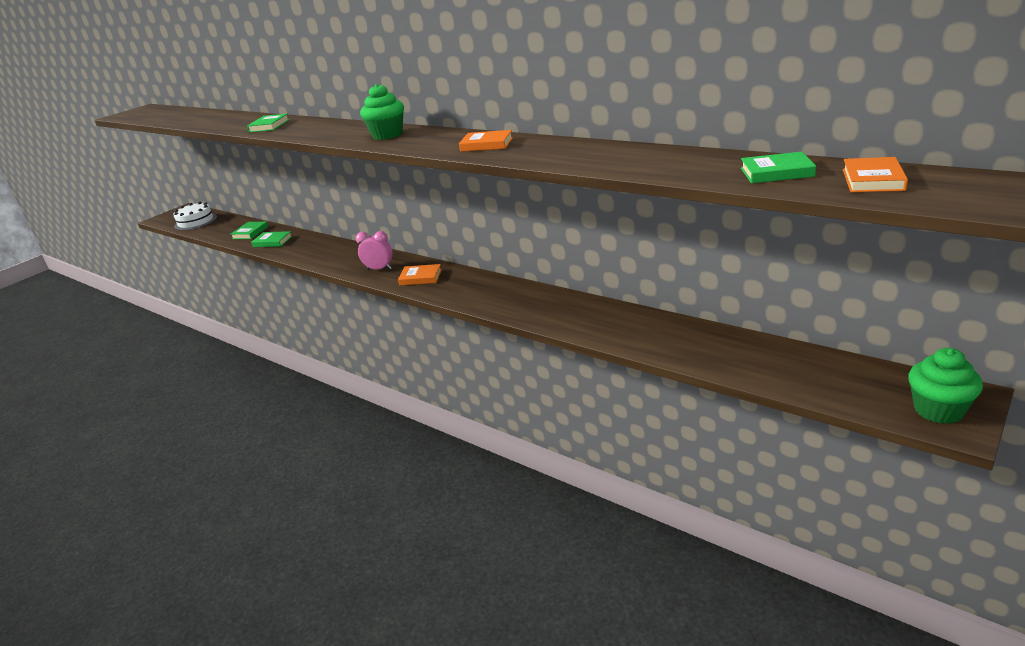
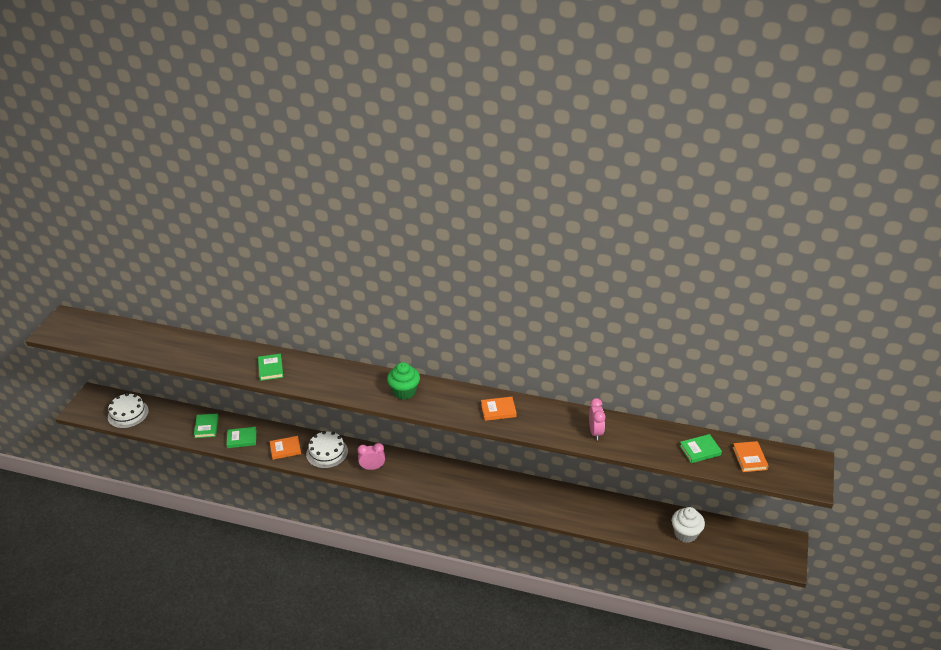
camera: 25 degrees left, 10 degrees up
(343, 255) = (327, 453): none -> white cake
(420, 277) = (414, 474): orange book -> orange book (285, 449)
(608, 158) = (595, 432): none -> pink clock
(767, 365) = (685, 533): none -> white cupcake
(938, 410) = (777, 554): green cupcake -> none

